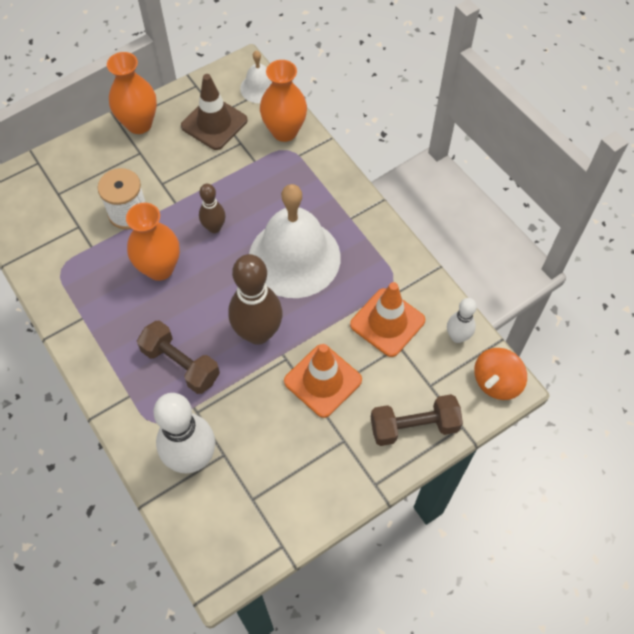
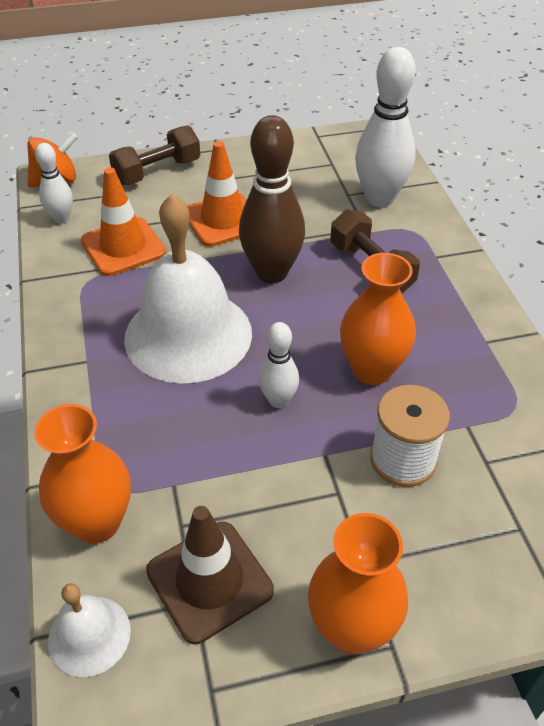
camera: 160 degrees left, 15 degrees down
(214, 227) = (278, 400): brown bowling pin -> white bowling pin
(414, 426) = (157, 172): brown dumbbell -> brown dumbbell turned 45 degrees counterclockwise

